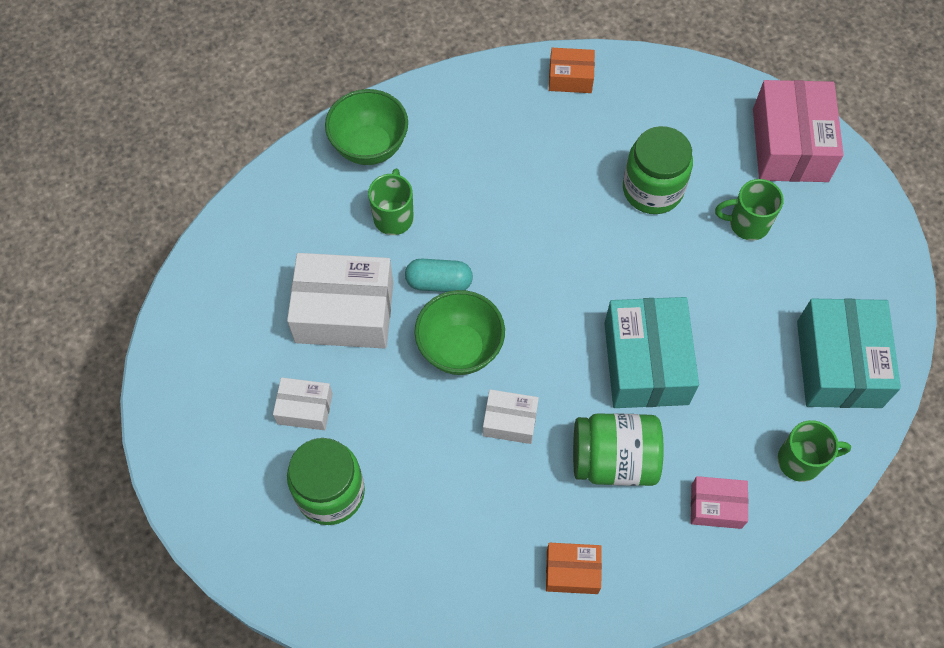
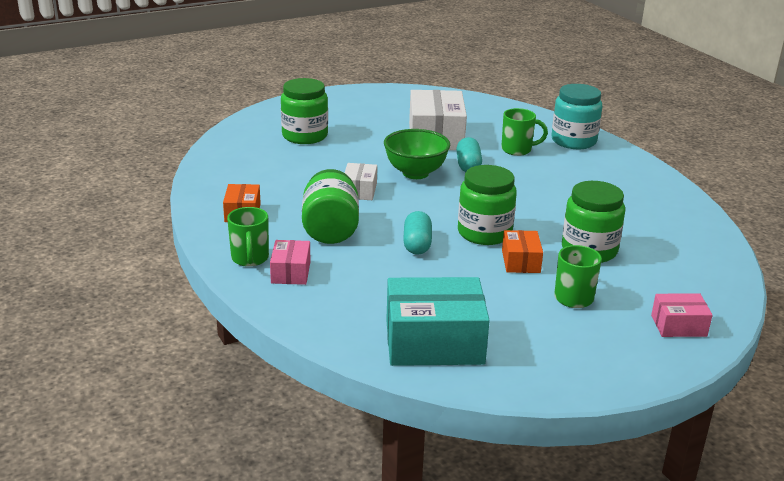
camera: 85 degrees right, 35 degrees down
(305, 409) = (362, 127): white box -> none
(370, 147) = (573, 141): green bowl -> turquoise jar
(570, 78) = (686, 214): orange box -> orange box (521, 261)
(617, 288) = (484, 233): none -> green jar
(646, 363) = (417, 244): turquoise box -> turquoise capsule
(790, 145) = (678, 325): pink box -> pink box, size x0.52
(801, 461) = (332, 316): green mug -> green mug (250, 259)

